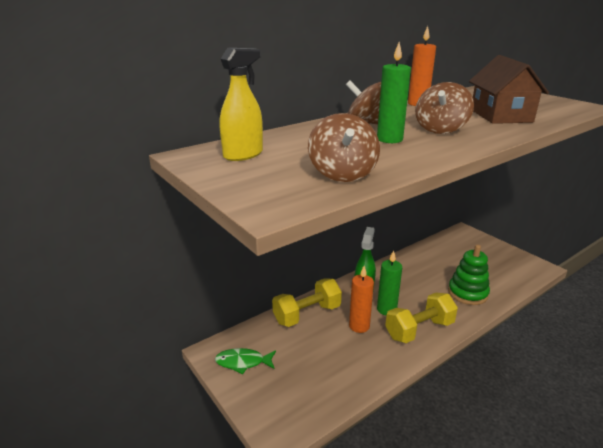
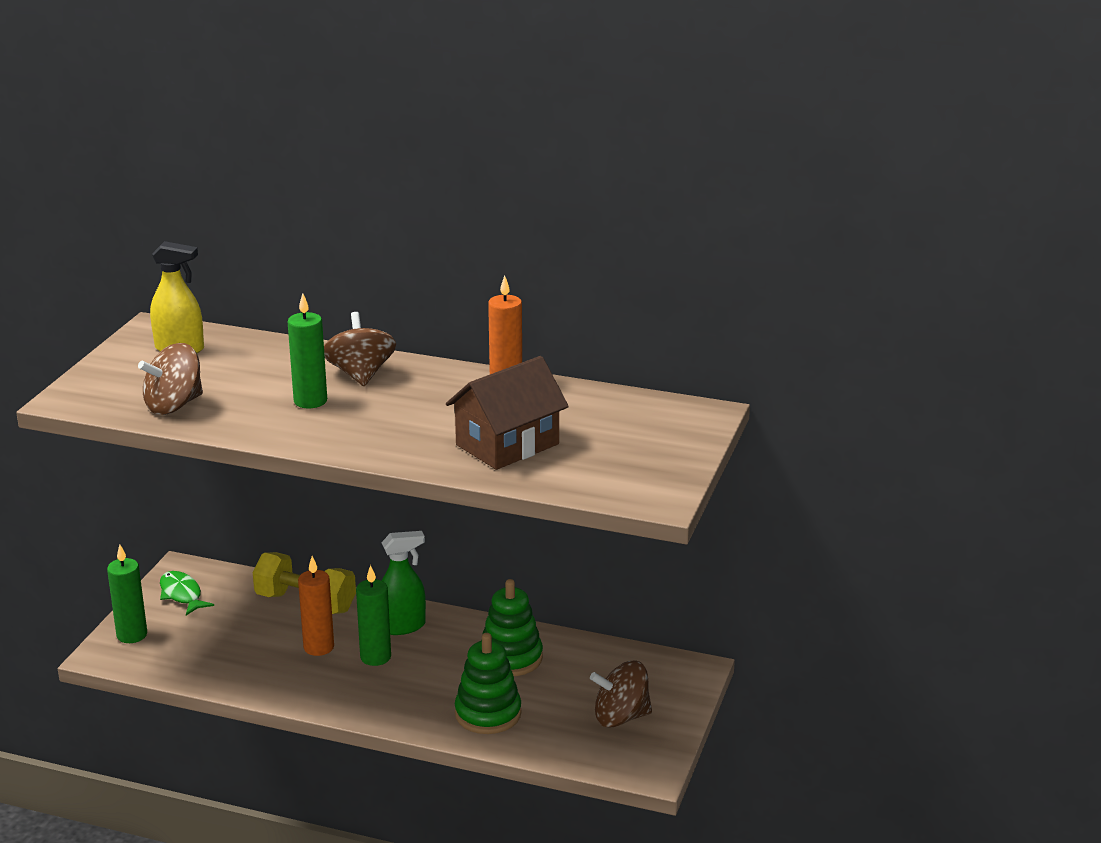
camera: 55 degrees right, 0 degrees up
(267, 407) = (132, 635): none -> green candle
(419, 330) = (355, 694): yellow dumbbell -> none
(420, 270) = (511, 658): none -> green stacking toy
(440, 129) = (387, 419): brown spinning top -> brown spinning top (621, 717)

